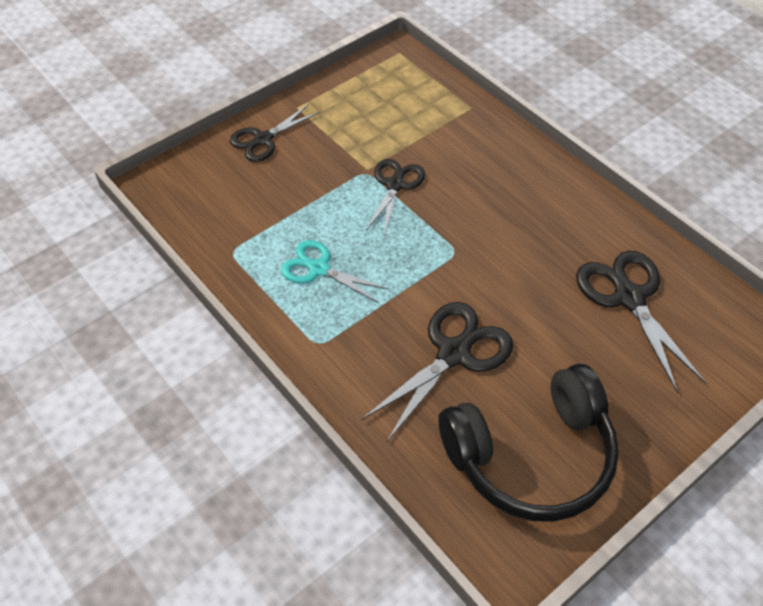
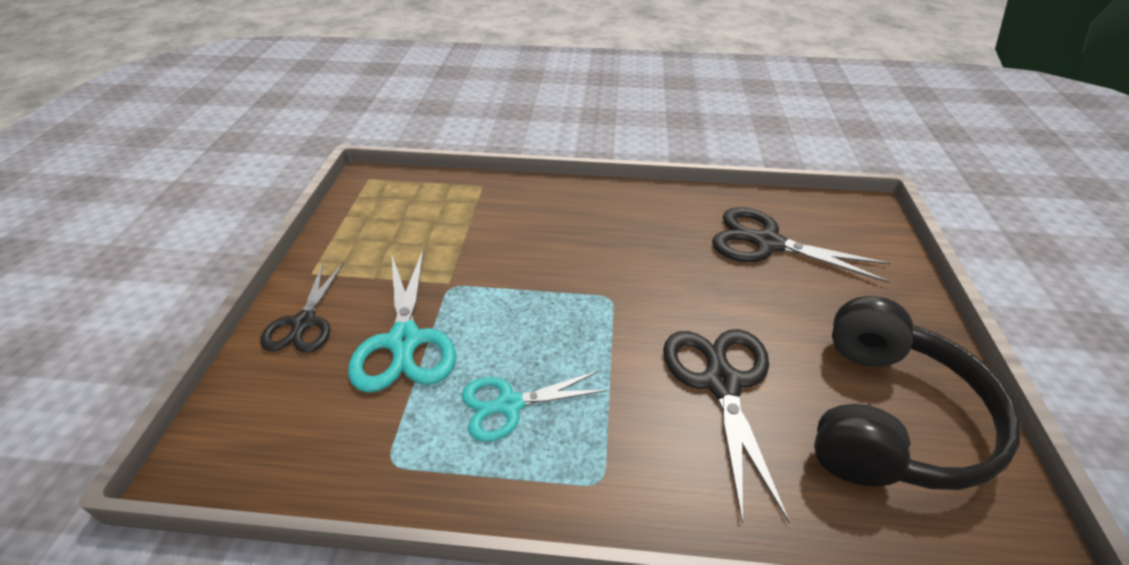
camera: 45 degrees left, 10 degrees down
(304, 190) = (405, 341): none -> turquoise scissors
(395, 185) = (491, 279): black scissors -> none

